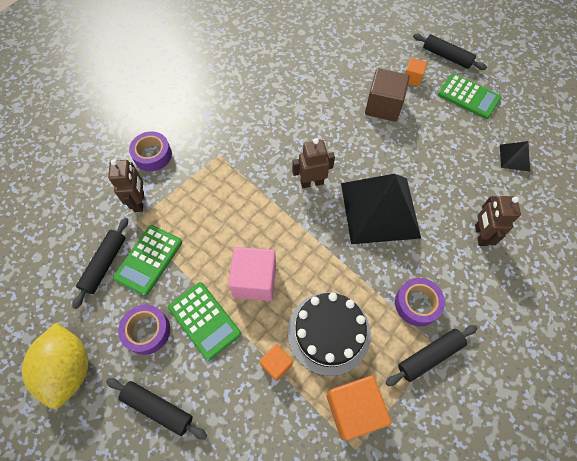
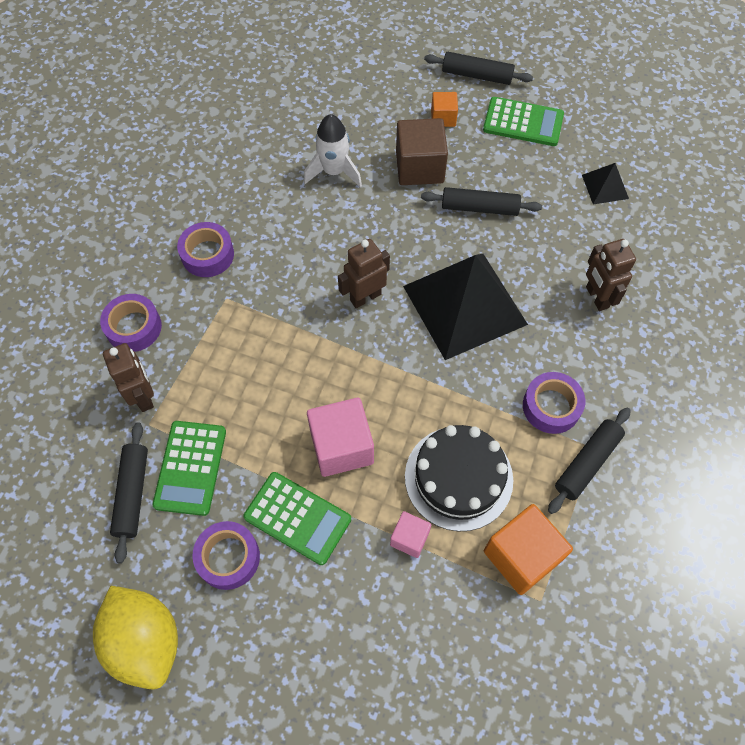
camera: 20 degrees left, 0 degrees up
(158, 408) = (284, 644): black rolling pin -> black rolling pin (479, 208)
(218, 123) = (207, 255): none -> purple tape
(276, 364) = (409, 538): orange cube -> pink cube
(323, 93) = (334, 171): none -> white rocket

